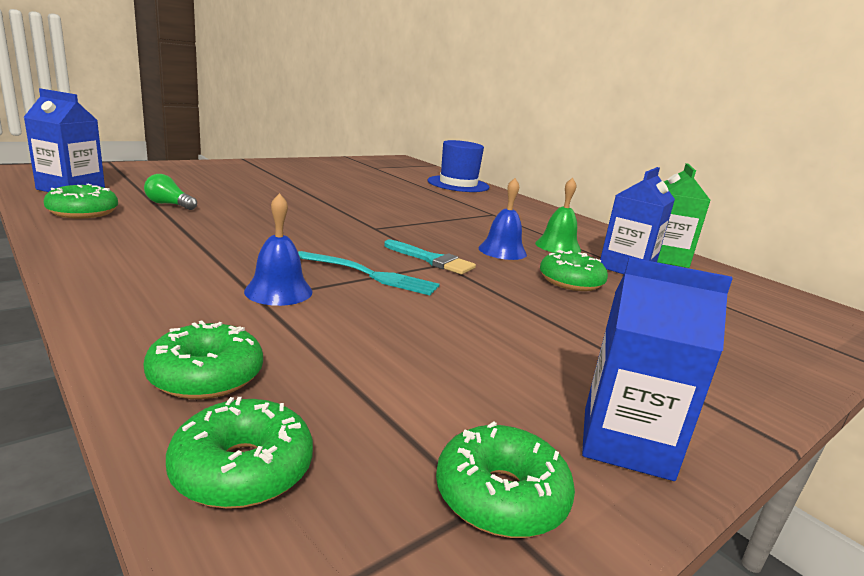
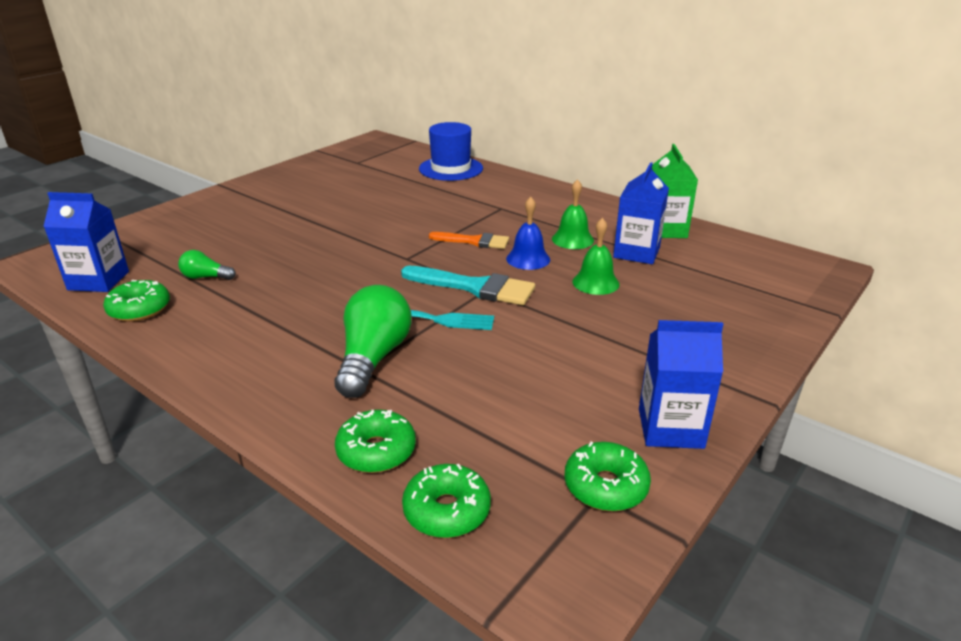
camera: 10 degrees left, 10 degrees up
(278, 291) = (373, 358): blue bell -> green light bulb
(432, 260) = (475, 287): turquoise brush -> turquoise brush, size x1.53
(452, 229) = (474, 241): none -> orange brush
(571, 281) = (595, 282): green donut -> green bell

